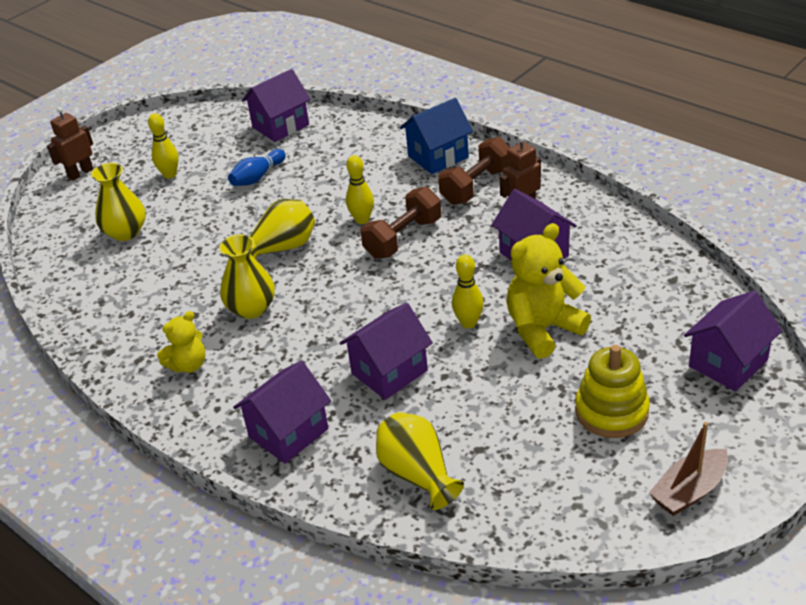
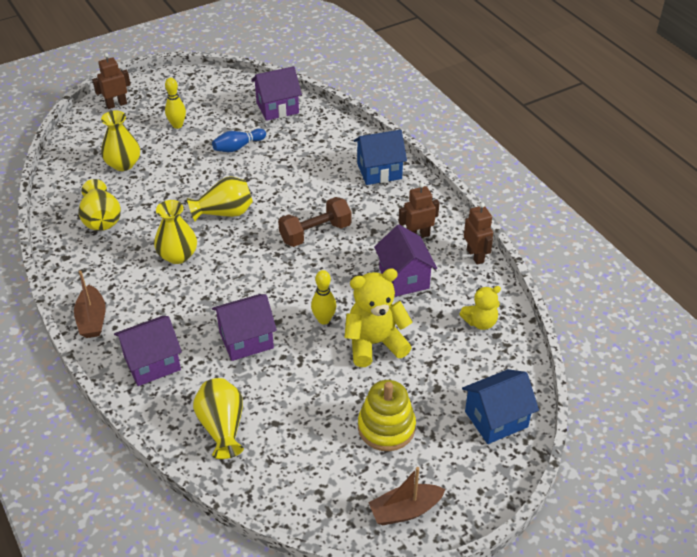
camera: 15 degrees right, 5 degrees up
(132, 298) = (101, 219): none -> yellow vase
(183, 408) = (92, 319): none -> brown boat
(188, 365) = (112, 286): yellow teddy bear -> yellow teddy bear (480, 322)
(362, 220) = (294, 208): yellow bowling pin -> none
(476, 186) = (394, 206): brown dumbbell -> none
(599, 209) = (475, 256): none -> brown robot
(728, 363) = (496, 419): purple house -> blue house

